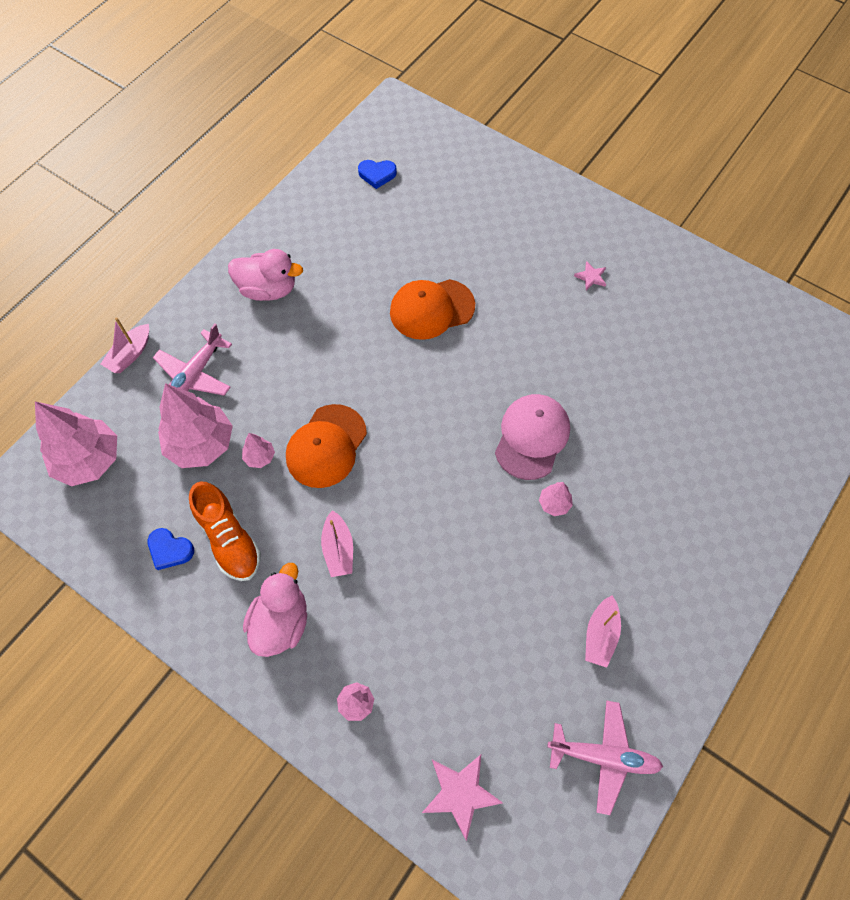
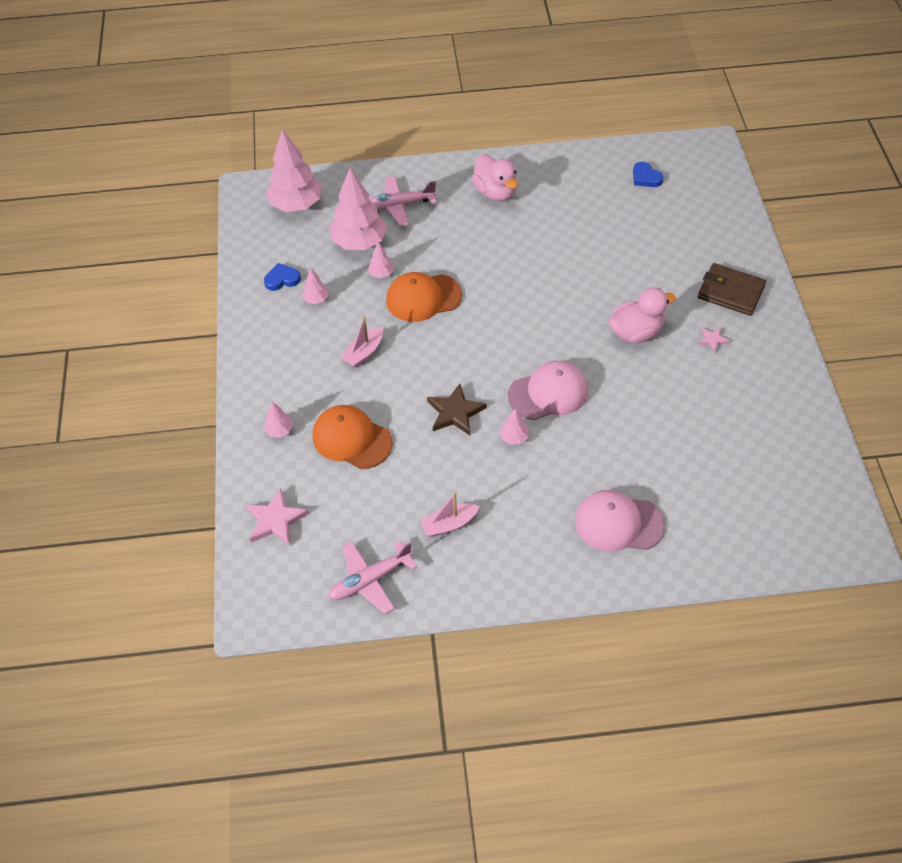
camera: 50 degrees right, 10 degrees down
(130, 354) = (379, 169): pink boat -> none
(170, 550) = (282, 279): blue heart -> blue heart turned 90 degrees clockwise
(229, 539) = (316, 299): orange shoe -> pink tree
(281, 622) = (291, 360): pink duck -> pink duck (636, 332)
(432, 309) = (580, 277): orange cap -> orange cap (352, 439)
(482, 528) = (455, 412): none -> brown star
(556, 224) = (730, 292): none -> brown wallet
(604, 756) = (370, 580): pink plane -> pink plane turned 90 degrees clockwise
(711, 498) = (618, 523): none -> pink cap

